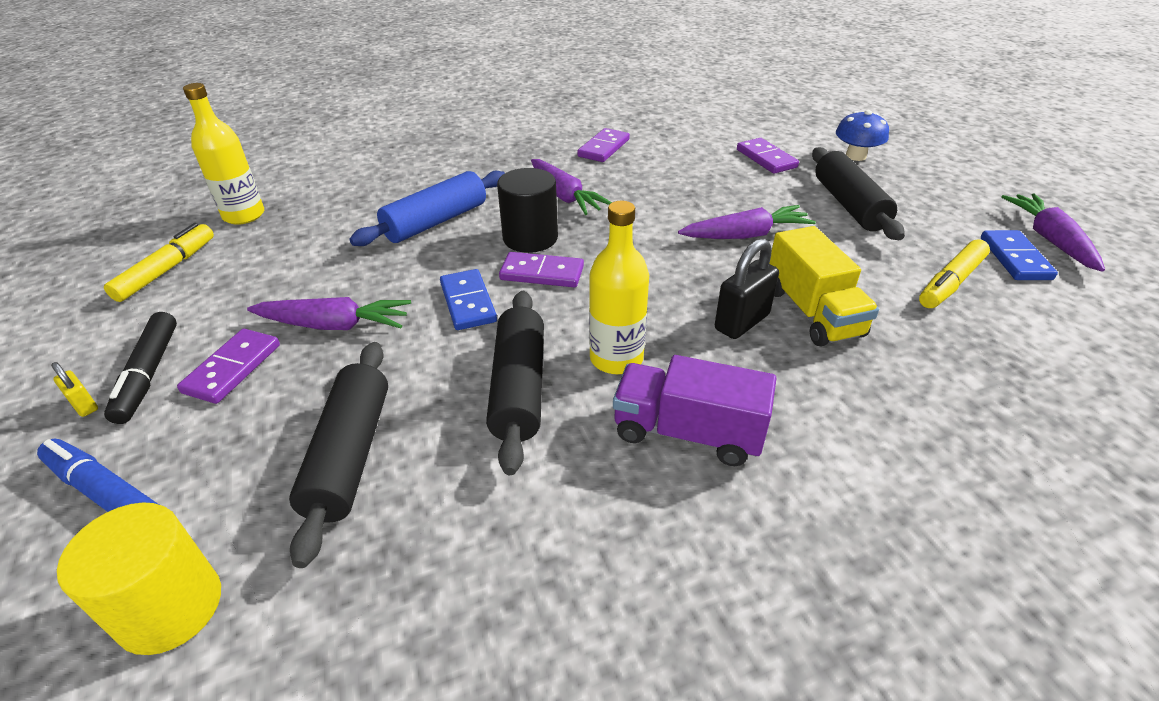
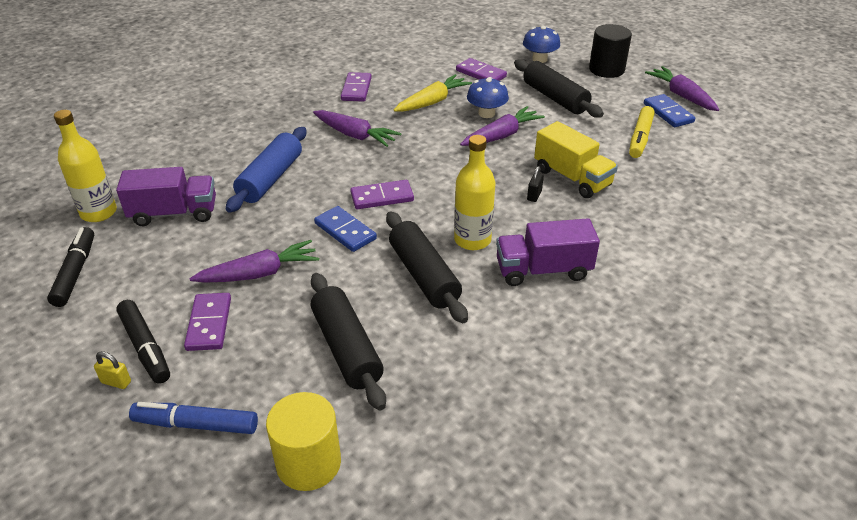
camera: 25 degrees left, 0 degrees up
(167, 270) = (75, 272): yellow marker -> black marker
(310, 234) = (174, 213): none -> purple truck
(530, 238) = (354, 173): black cylinder -> black cylinder (606, 69)
(683, 178) = (432, 102): none -> yellow carrot
(741, 322) = (534, 195): black padlock -> black padlock, size x0.52
(743, 205) = (486, 113): none -> blue mushroom

